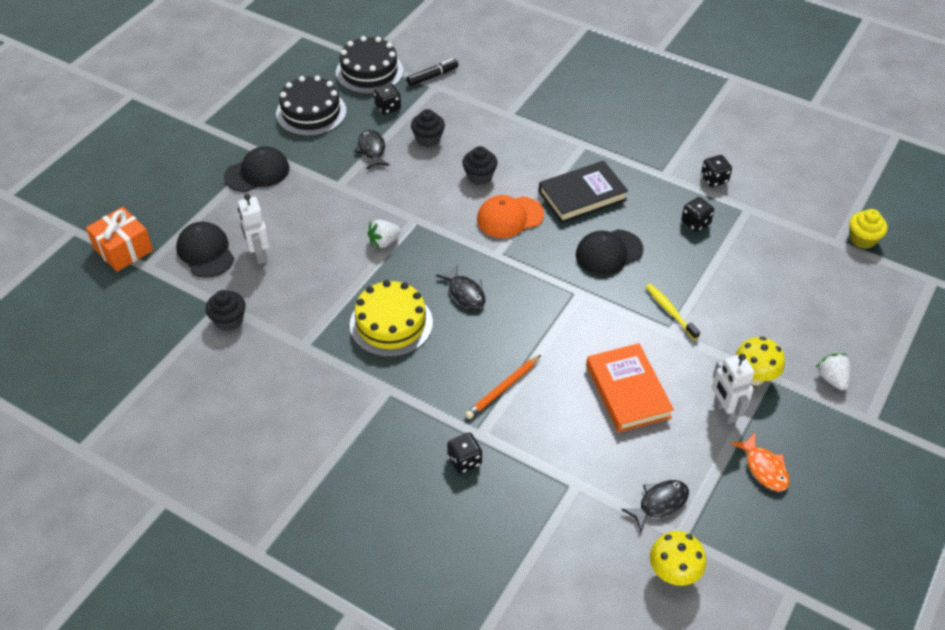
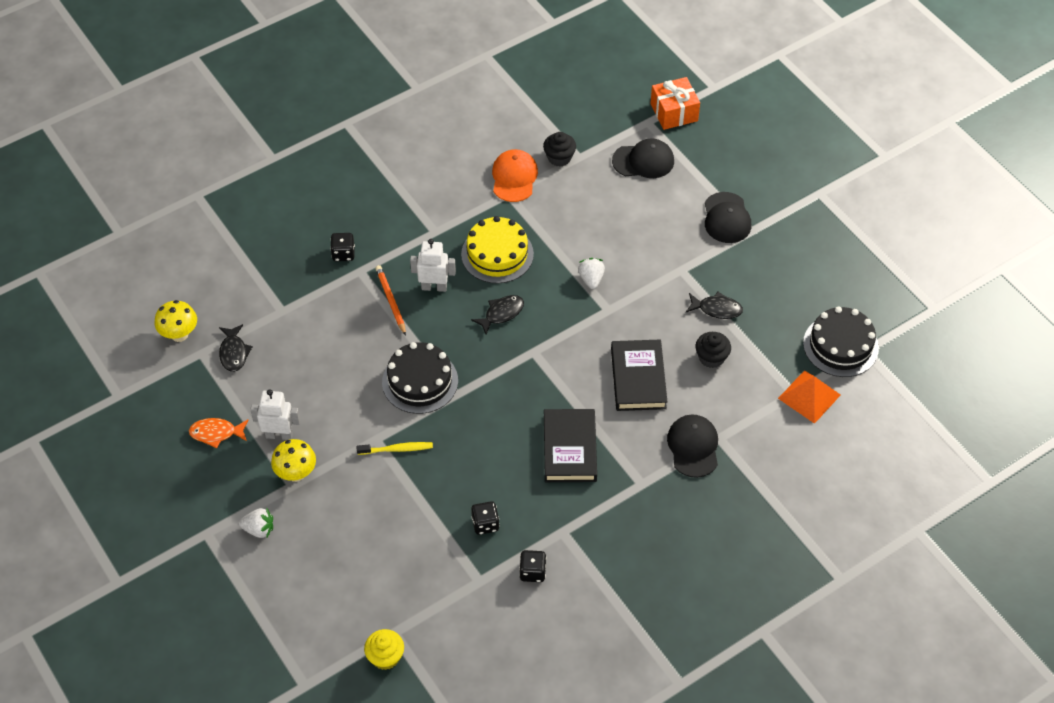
camera: 115 degrees right, 5 degrees up
(259, 254) = (622, 193): white robot -> white robot (434, 287)
(311, 112) = (795, 280): black cake -> black cake (420, 381)
(388, 107) = (775, 342): black dice -> none
(432, 76) = (809, 396): black marker -> orange pyramid
(465, 293) = (501, 313): black fish -> black fish turned 150 degrees clockwise
(479, 176) = (638, 378): black cupcake -> black book
(510, 217) = (572, 380): orange cap -> orange cap (514, 177)
(609, 252) = (488, 436): black cap -> black cap (693, 447)
(627, 391) = (338, 379): orange book -> none

